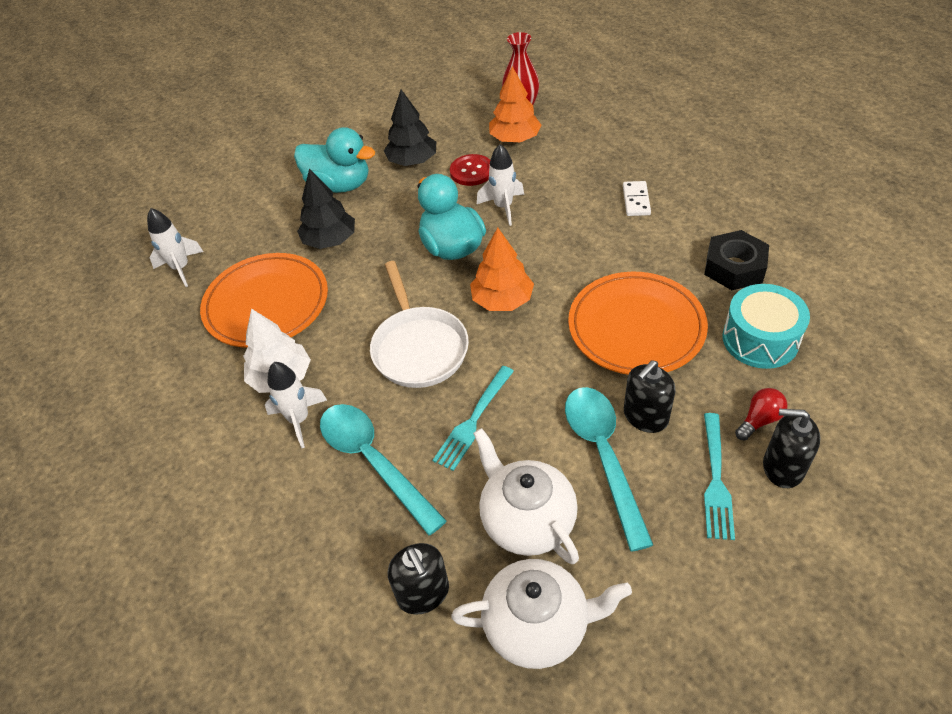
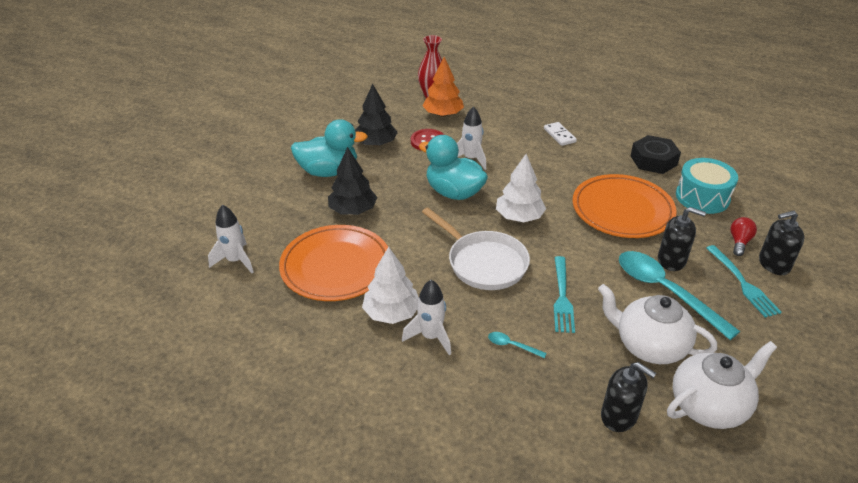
camera: 30 degrees left, 10 degrees down
(373, 461) = (512, 345): turquoise spoon -> turquoise spoon, size x0.41
(502, 300) = (519, 217): orange tree -> white tree
(645, 416) = (671, 260): black soap dispenser -> black soap dispenser turned 90 degrees counterclockwise

